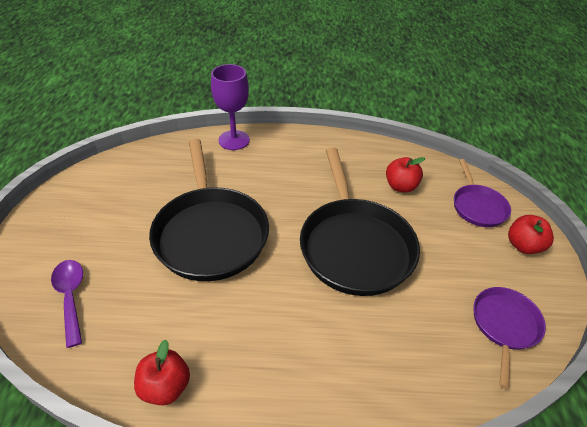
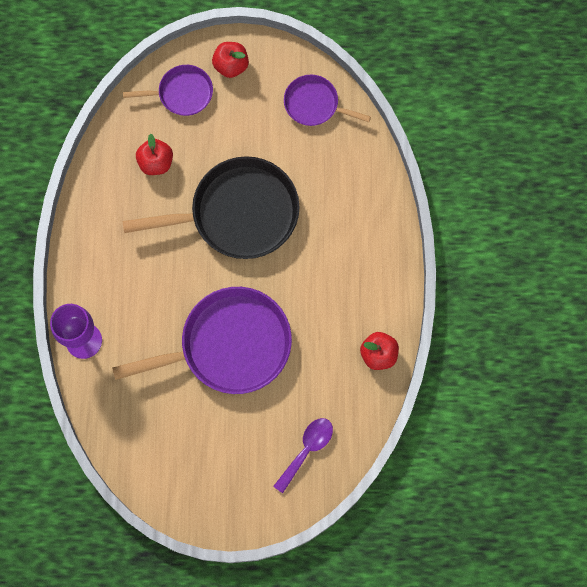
camera: 90 degrees left, 30 degrees up
(71, 297) = (307, 450): purple spoon -> purple spoon turned 150 degrees clockwise
(210, 233) = (229, 345): black pan -> purple pan

